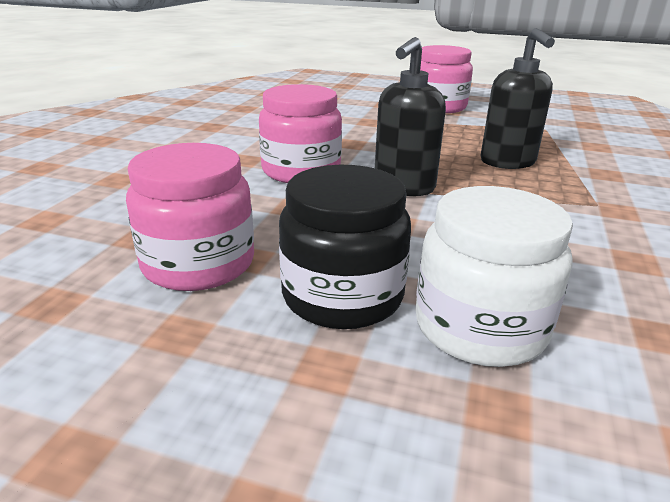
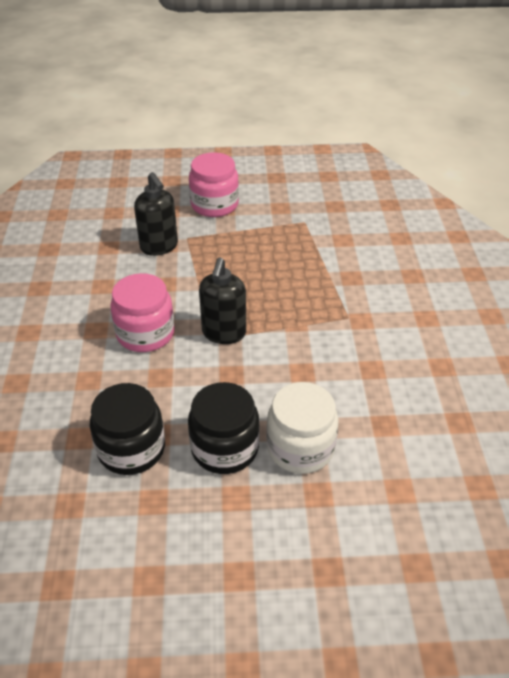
camera: 20 degrees left, 15 degrees up
(198, 264) = (131, 449): pink jar -> black jar
(508, 162) = (285, 281): black soap dispenser -> black soap dispenser (159, 247)

